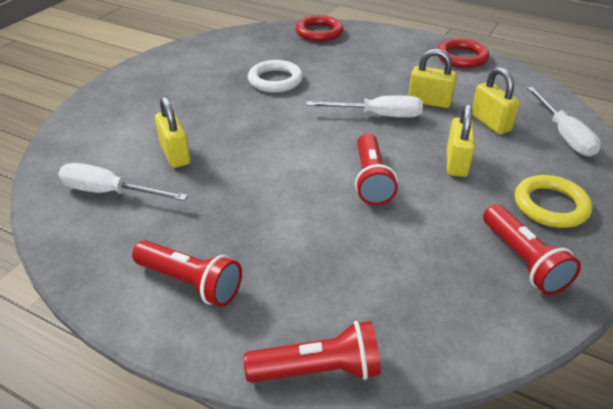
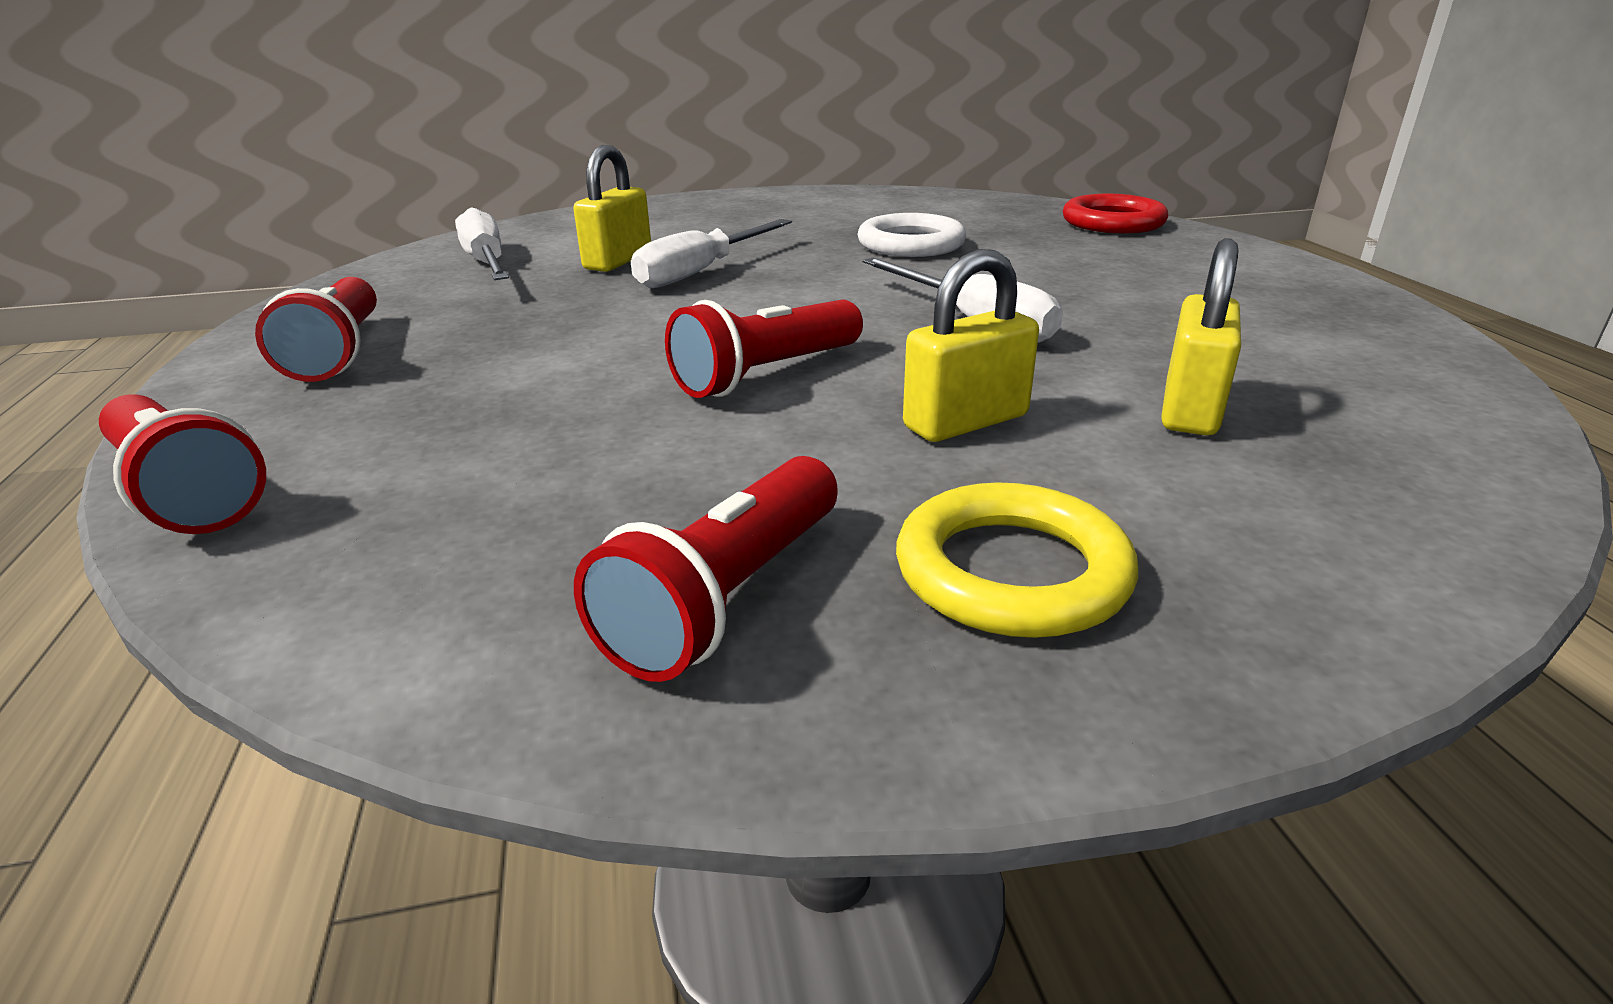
camera: 50 degrees right, 10 degrees down
(429, 102) = (1119, 341): yellow padlock -> none
(461, 57) = (1357, 317): red ring -> none
(564, 135) = (1363, 502): white screwdriver -> white screwdriver (701, 272)

